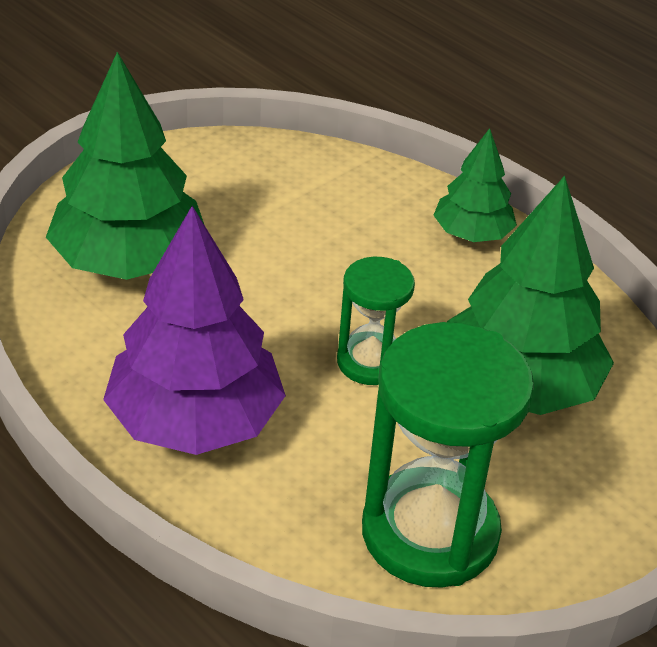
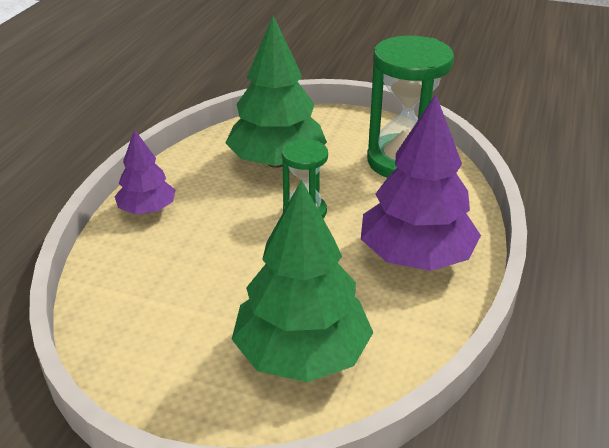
camera: 115 degrees left, 5 degrees down
(472, 234) = (147, 209): green tree -> purple tree

